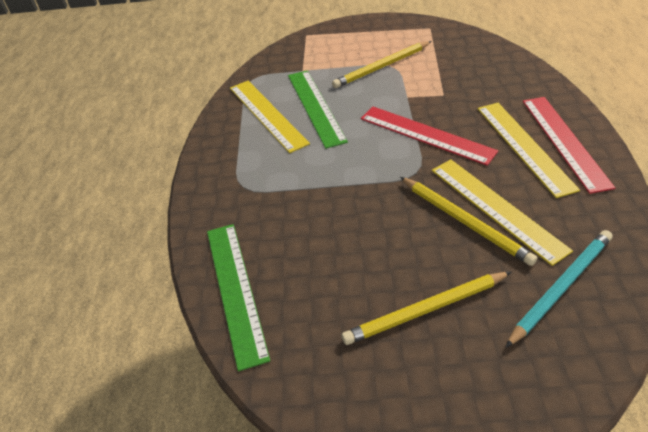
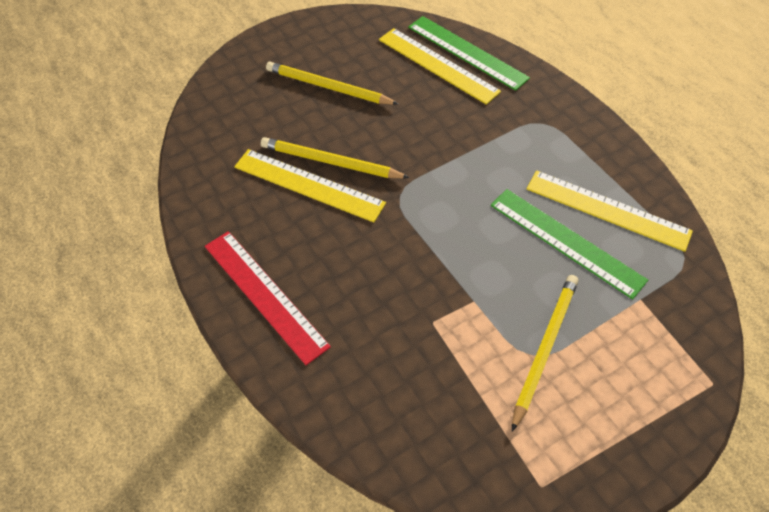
camera: 145 degrees right, 10 degrees up
(426, 134) = (417, 247): red ruler -> none
(426, 310) = (328, 87): yellow pencil -> yellow pencil turned 105 degrees counterclockwise
(524, 146) = (306, 270): yellow ruler -> yellow ruler (437, 65)
(561, 287) = (238, 136): turquoise pencil -> none

